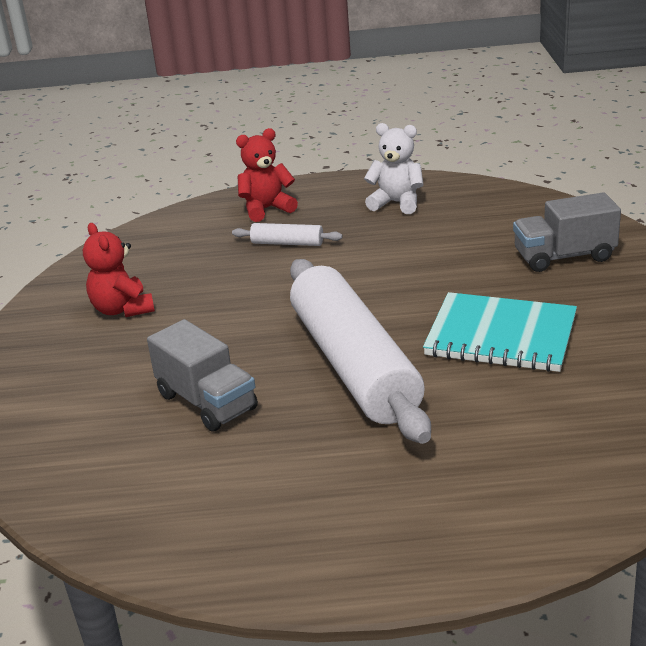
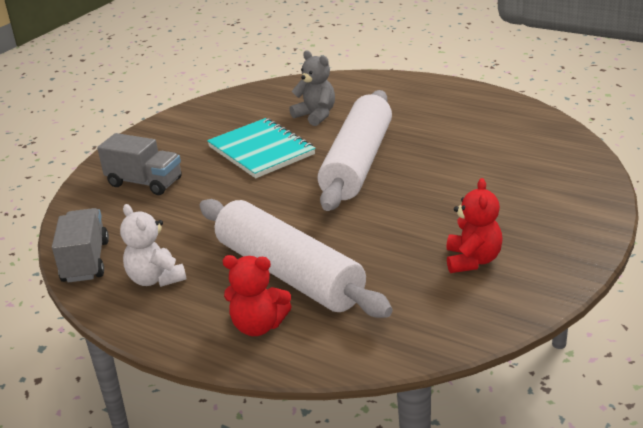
camera: 145 degrees left, 0 degrees up
(207, 402) = (461, 171): grey truck -> grey truck (86, 261)
(287, 243) = (288, 274): white rolling pin -> white rolling pin, size x2.47
(515, 417) = (316, 115): none -> grey teddy bear

